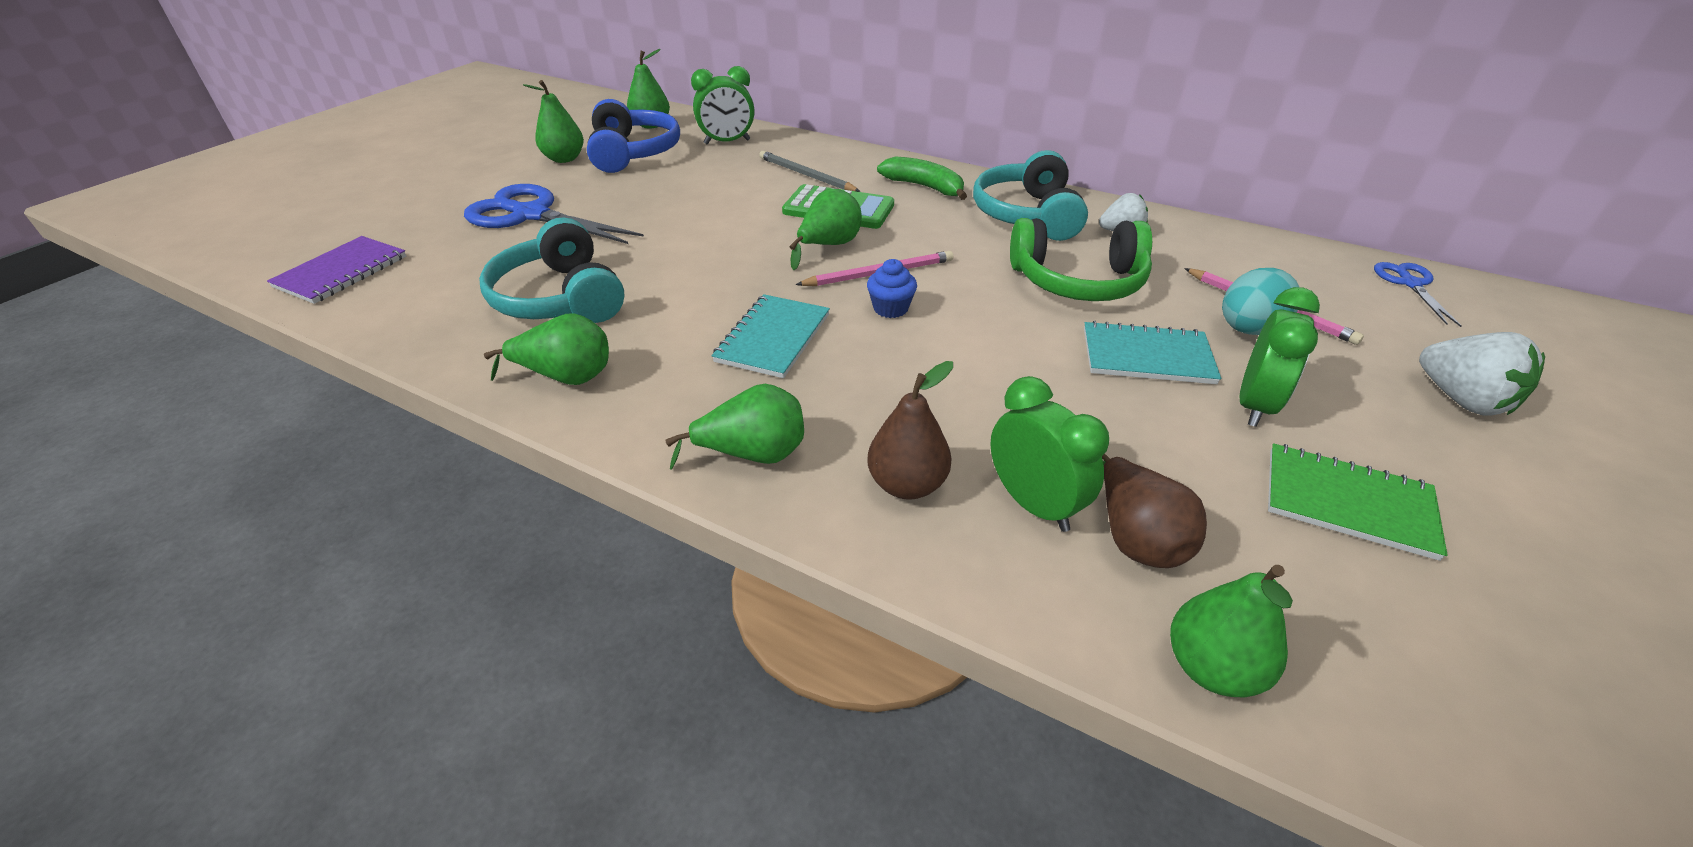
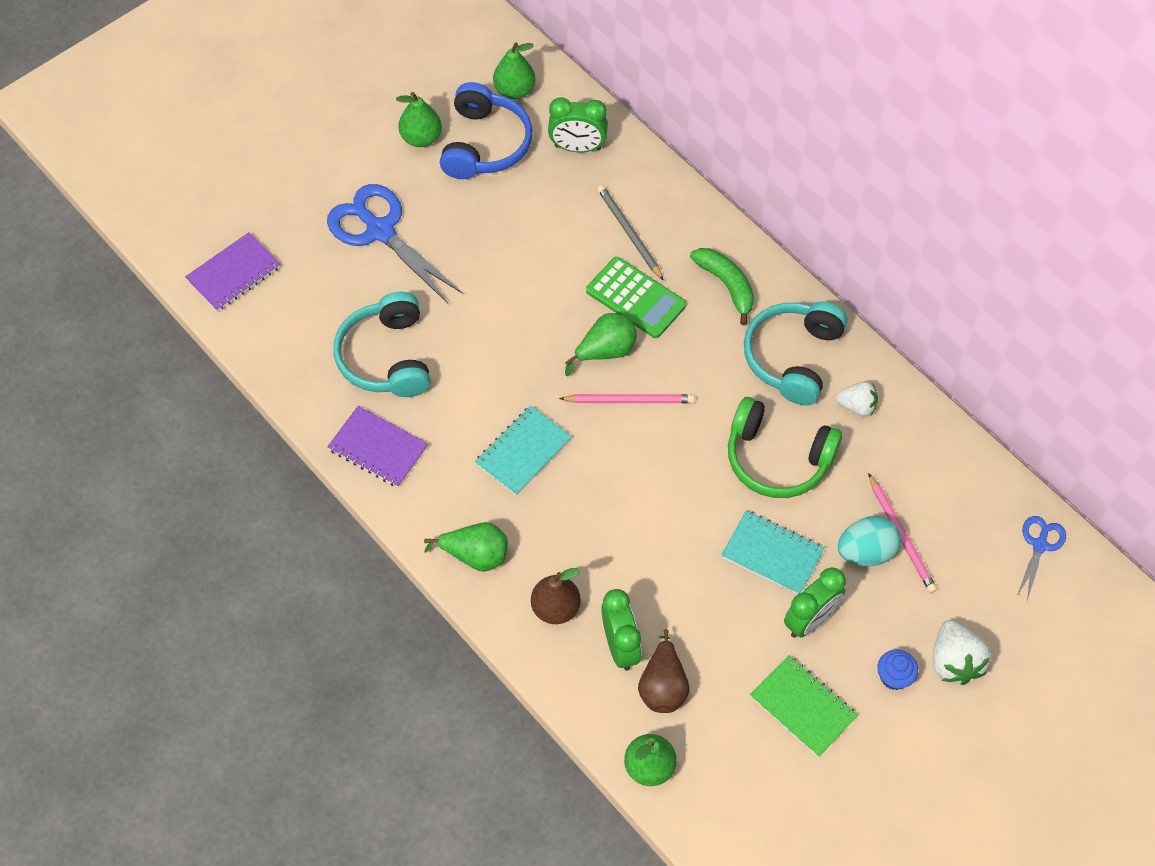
camera: 20 degrees right, 20 degrees up
(566, 377) = (378, 448): green pear -> purple notebook
(890, 308) = (619, 445): blue cupcake -> blue cupcake (894, 676)

